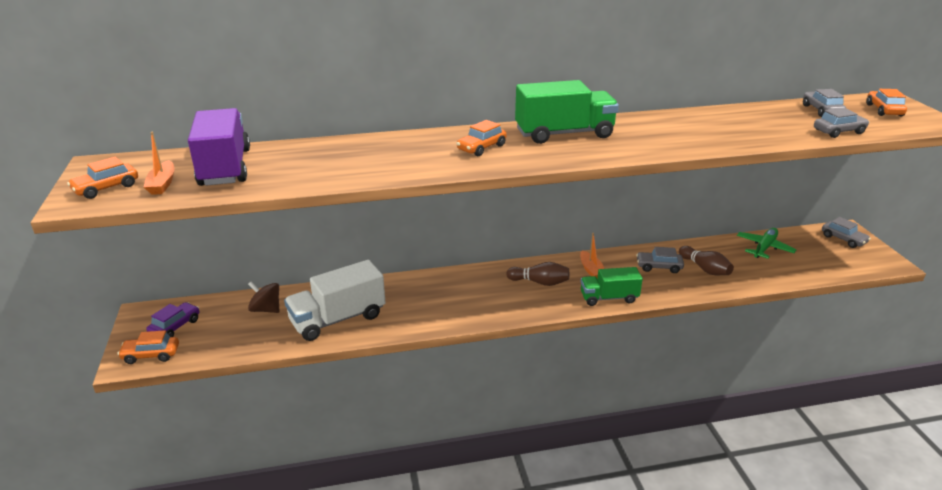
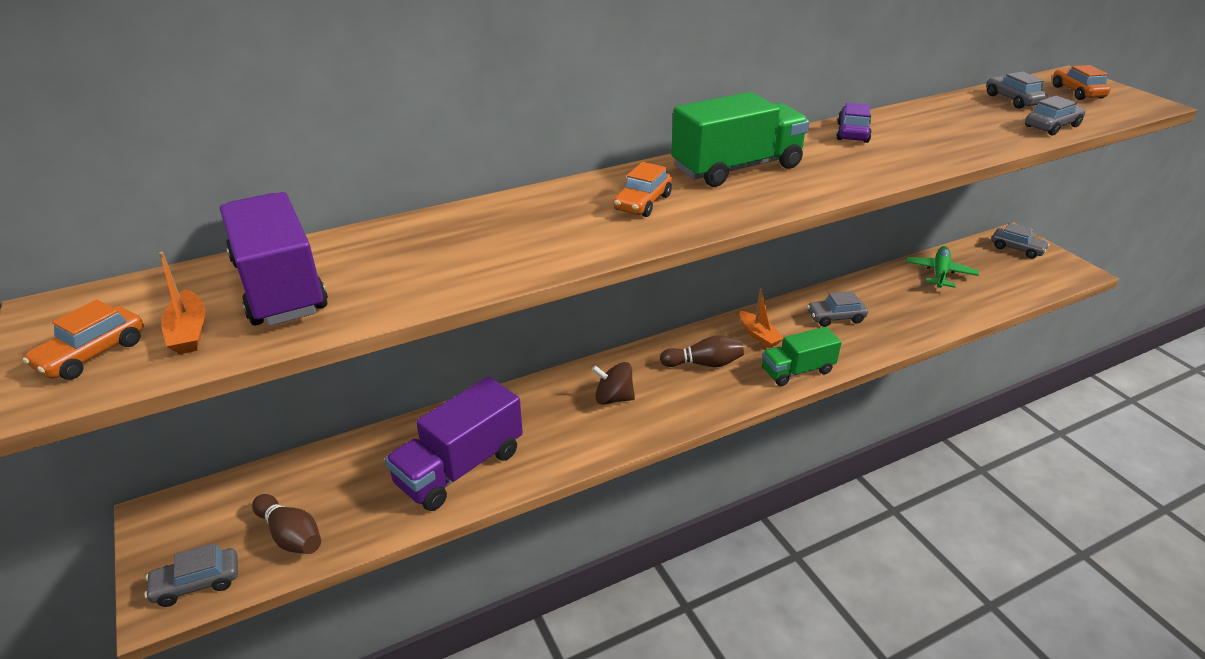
camera: 15 degrees left, 5 degrees up
(151, 355) = (197, 583): orange car -> grey car
(175, 326) = (218, 527): purple car -> purple car (852, 133)
(266, 309) = (348, 472): brown spinning top -> brown spinning top (613, 398)
(338, 319) = (460, 467): white truck -> purple truck
(705, 269) = (888, 312): brown bowling pin -> brown bowling pin (291, 535)

